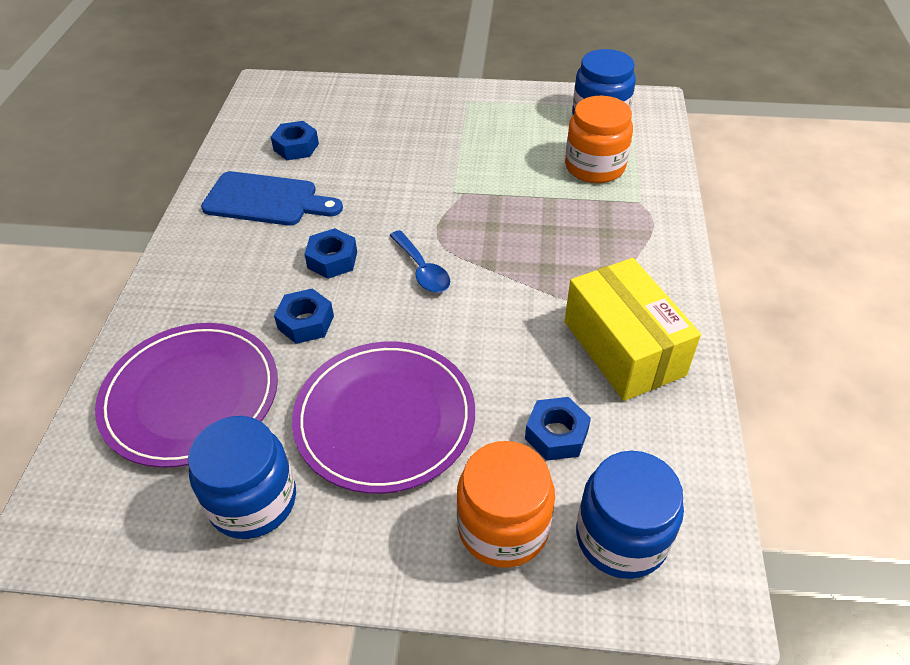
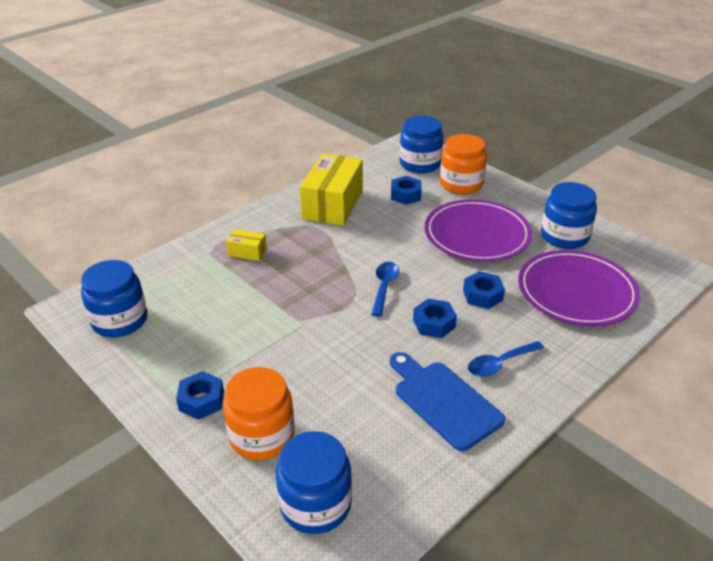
camera: 140 degrees left, 10 degrees down
(236, 256) = (500, 364): none -> blue spoon
(296, 147) = (373, 447): blue nut -> blue nut (201, 400)
(304, 105) = (315, 504): none -> blue jar
(594, 166) = (192, 288): orange jar -> orange jar (262, 436)
(609, 225) = (247, 252): none -> yellow box

